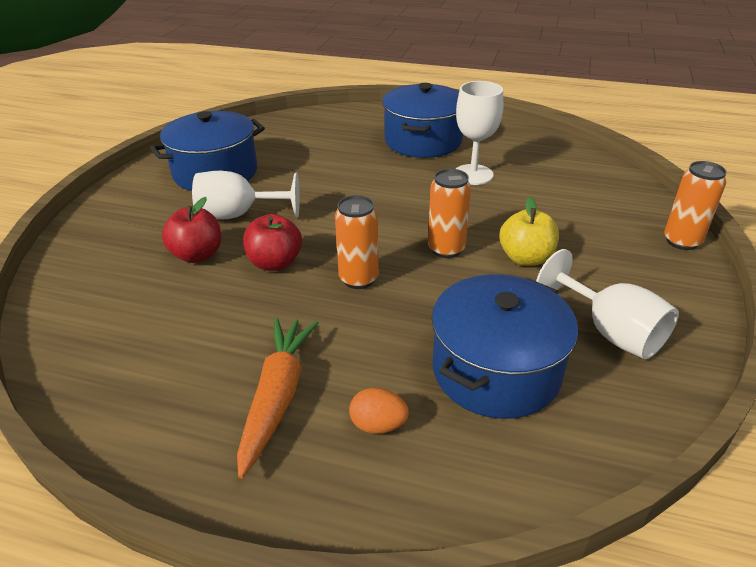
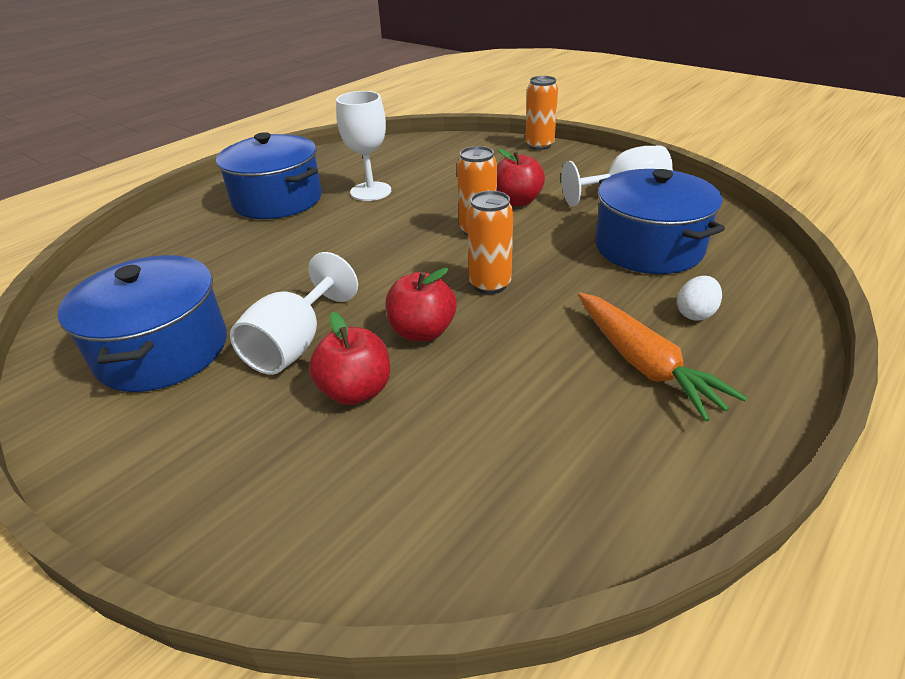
camera: 65 degrees left, 0 degrees up
(277, 397) = (644, 364): orange carrot -> orange carrot turned 150 degrees counterclockwise
(378, 425) = (695, 313): orange egg -> white egg
(525, 258) = (517, 201): yellow apple -> red apple

